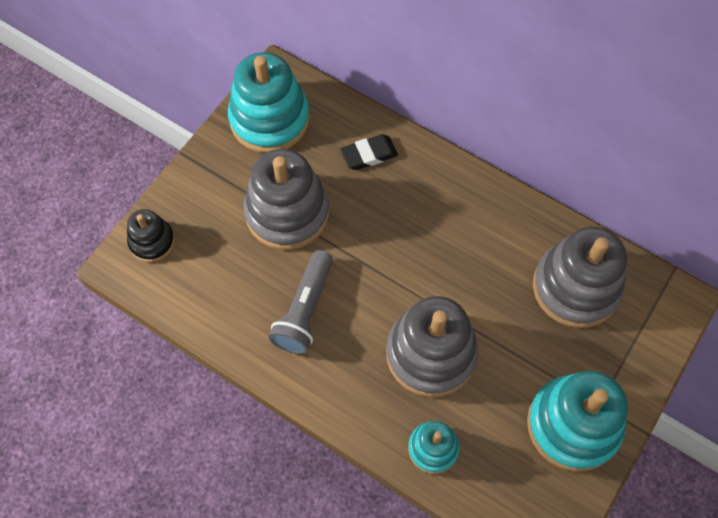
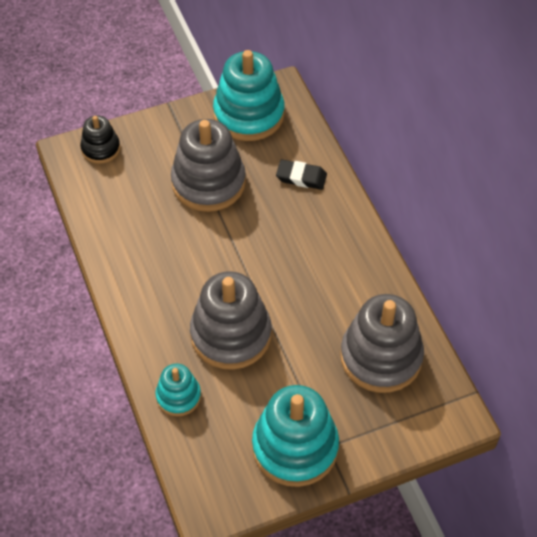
camera: 35 degrees right, 10 degrees down
(305, 310) = (166, 252): grey flashlight -> none

